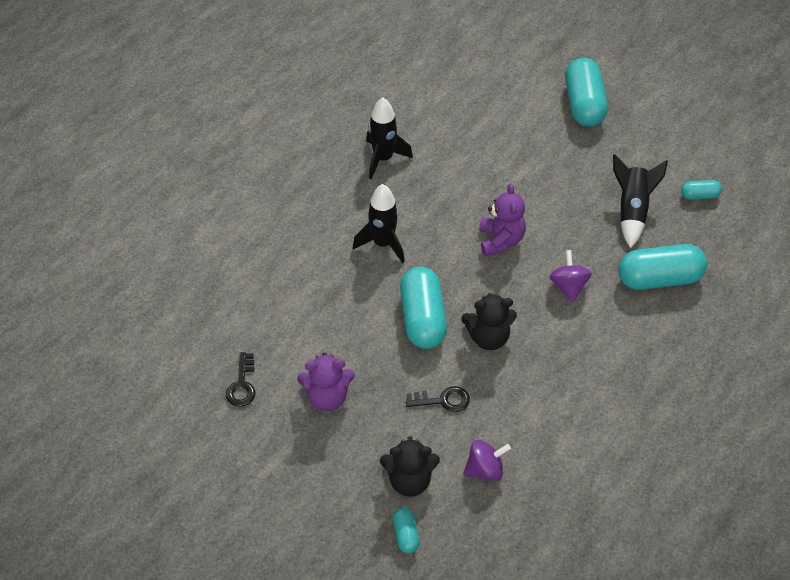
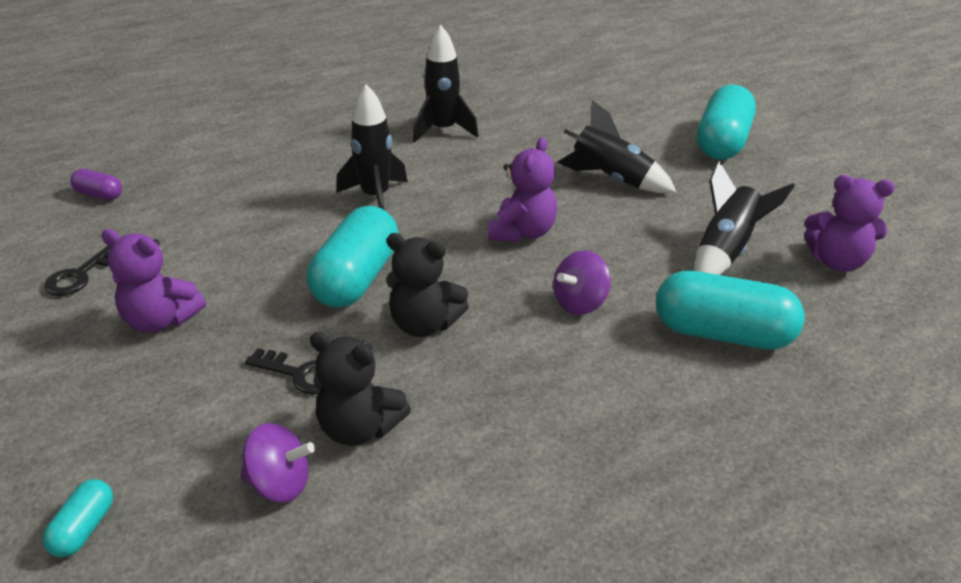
camera: 25 degrees right, 15 degrees down
(185, 313) = (99, 195): none -> purple capsule
(409, 480) = (162, 456): black teddy bear -> black teddy bear (359, 428)
(529, 169) = (611, 179): none -> black rocket
(568, 286) = (580, 303): purple spinning top -> purple spinning top turned 150 degrees counterclockwise
(699, 195) = (837, 261): turquoise capsule -> purple teddy bear

